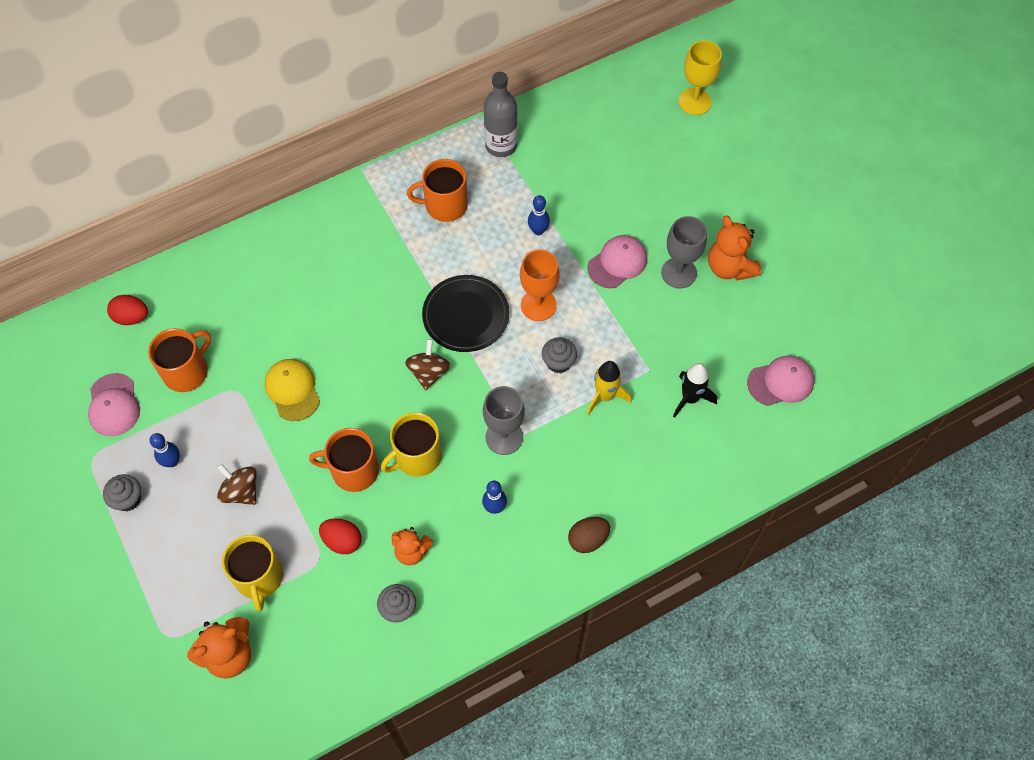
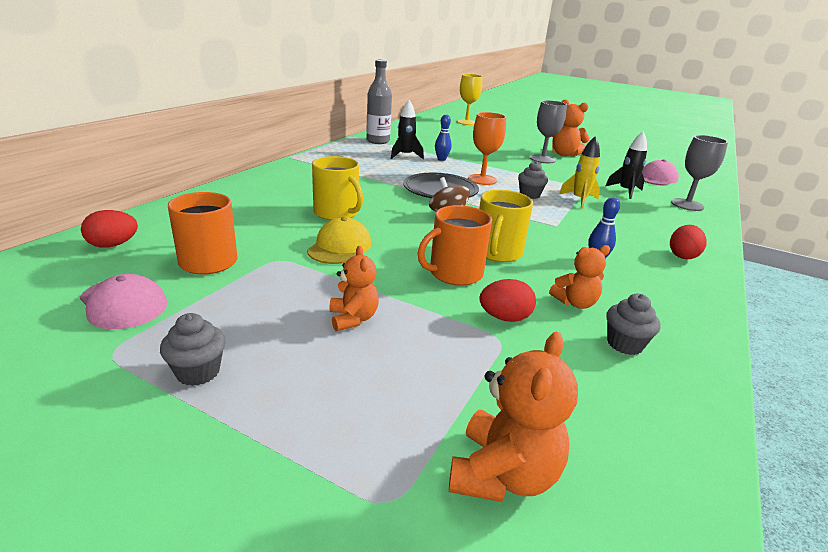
camera: 35 degrees left, 35 degrees down
(172, 461) = (241, 322): blue bowling pin -> none
(241, 491) = (353, 319): brown spinning top -> orange teddy bear
(259, 577) = (451, 378): yellow mug -> yellow mug (337, 213)
(292, 390) = (340, 247): yellow cap -> yellow cap turned 75 degrees clockwise
(445, 205) = (367, 160): orange mug -> none
(500, 205) = (405, 156): none -> black rocket
(504, 437) = (546, 228): grey goblet -> grey goblet (687, 205)
(588, 539) = (682, 256): brown egg -> red egg
(617, 263) = (505, 161): pink cap -> none

